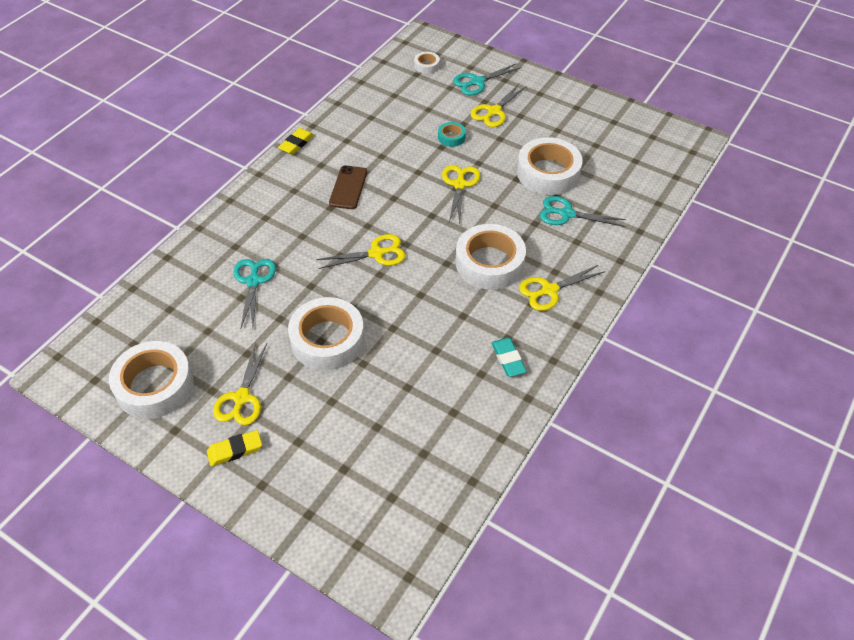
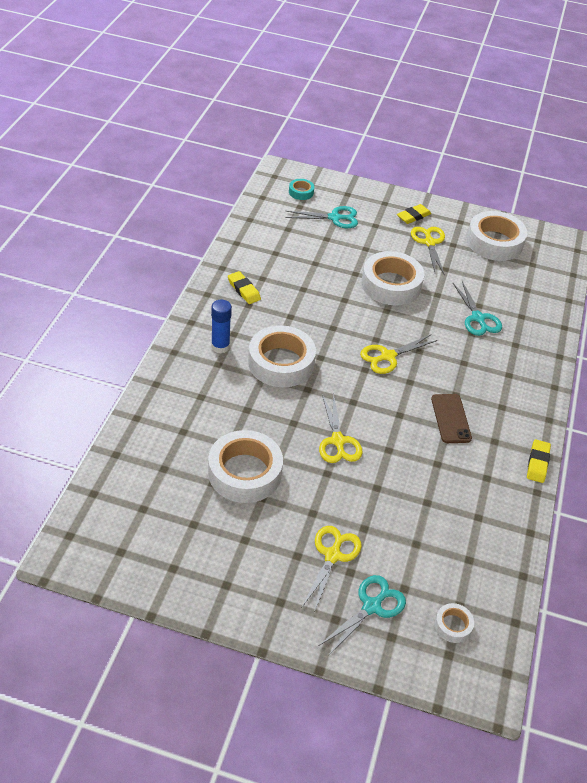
camera: 160 degrees right, 5 degrees down
(451, 137) = (370, 503): turquoise tape -> turquoise tape (301, 192)
(508, 359) = (244, 290): turquoise eraser -> yellow eraser
(549, 290) = (220, 346): yellow scissors -> blue glue stick
(566, 214) = (215, 425): turquoise scissors -> turquoise scissors (335, 218)

